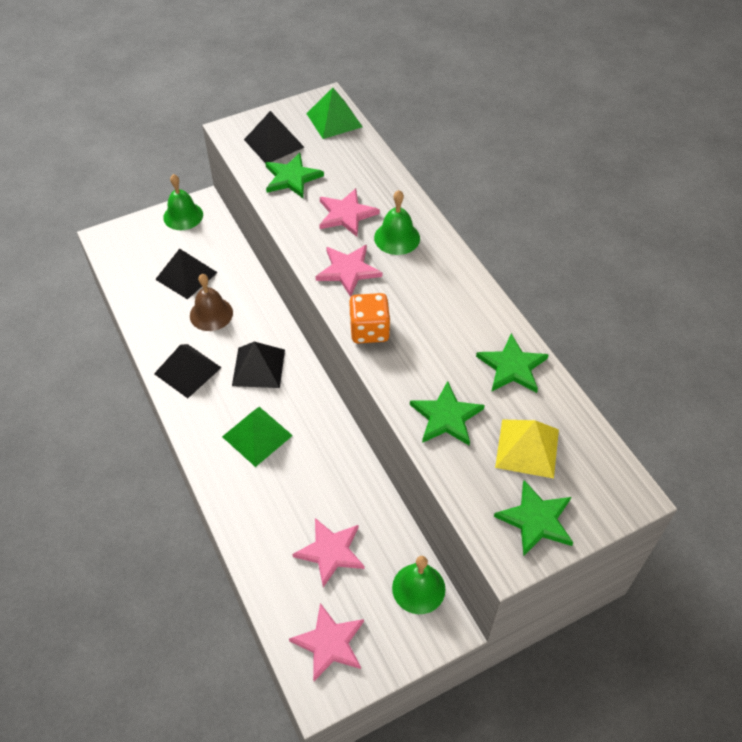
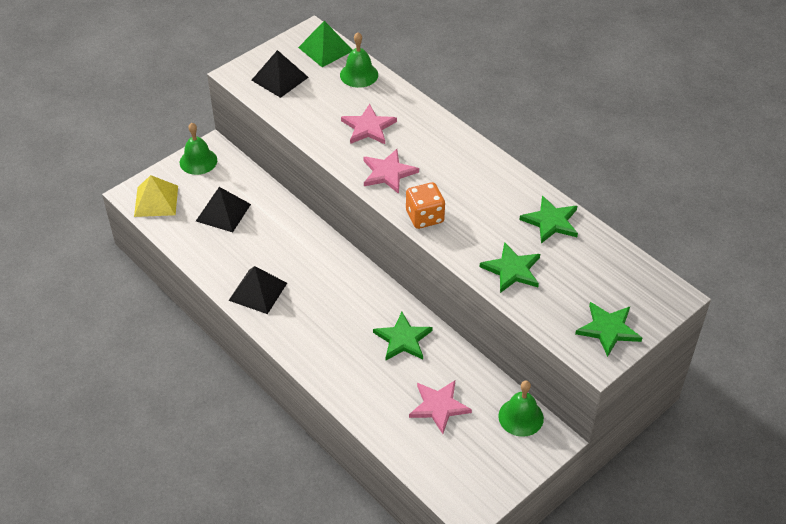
camera: 15 degrees left, 5 degrees down
(211, 314) = (259, 240): brown bell -> none
(257, 436) = (341, 331): green pyramid -> none
(258, 367) = (320, 276): black pyramid -> none
(292, 178) = (308, 105): green star -> green star (403, 339)
(329, 643) = (463, 473): pink star -> none
(397, 238) = (419, 138): green bell -> green bell (359, 74)
(527, 448) = (583, 279): yellow pyramid -> yellow pyramid (156, 201)

